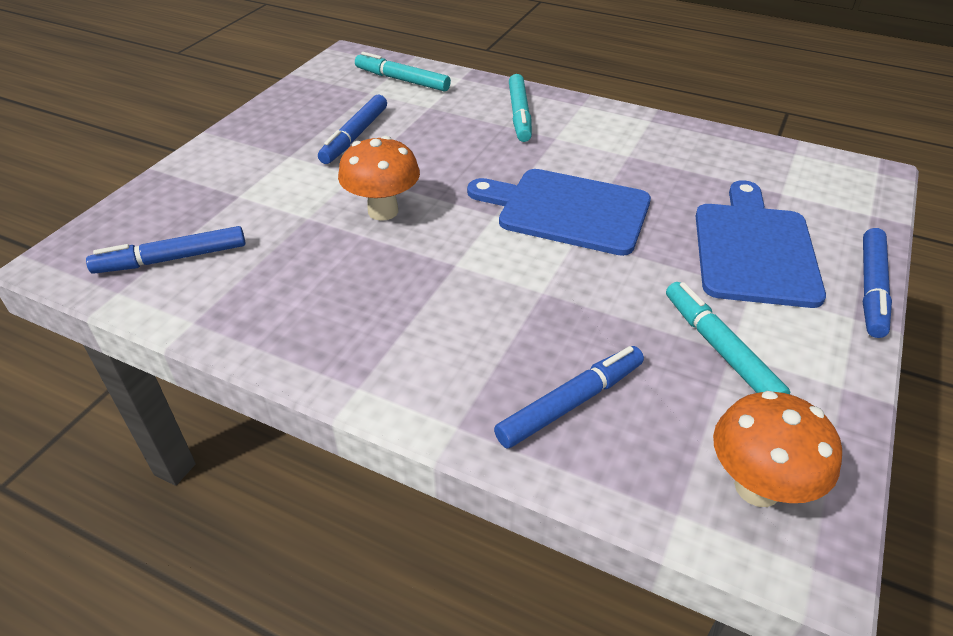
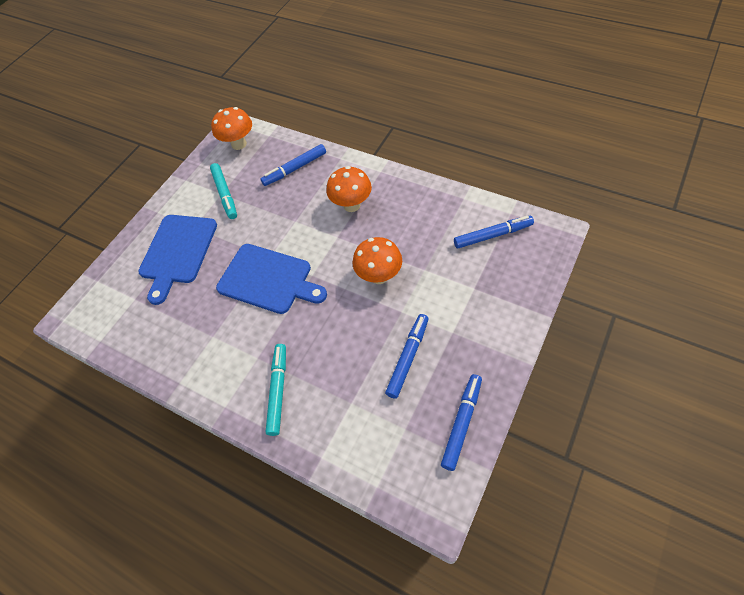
camera: 170 degrees left, 15 degrees up
(402, 80) = (376, 453): turquoise marker -> none
(427, 316) = (352, 205): none -> orange mushroom
(871, 289) = (137, 228): blue marker -> blue marker (462, 423)

